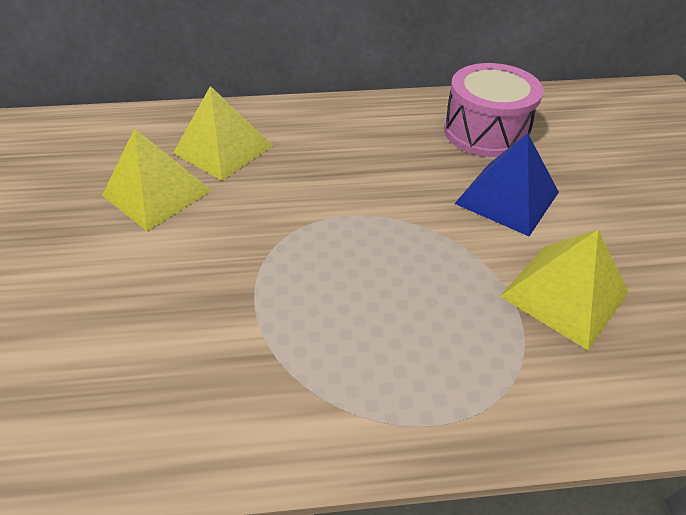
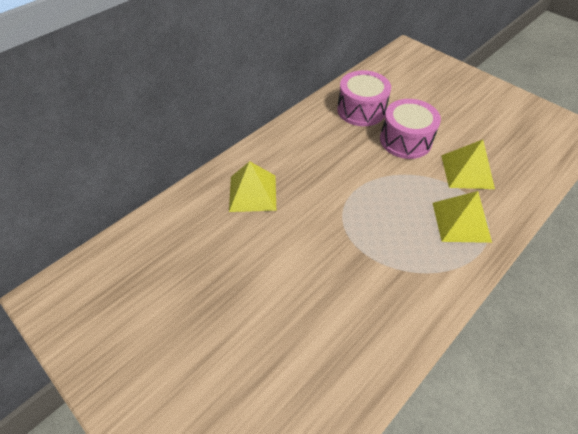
camera: 40 degrees left, 5 degrees up
(157, 193) = (253, 238): yellow pyramid -> yellow pyramid (461, 222)
(507, 197) = (405, 140): blue pyramid -> pink drum

